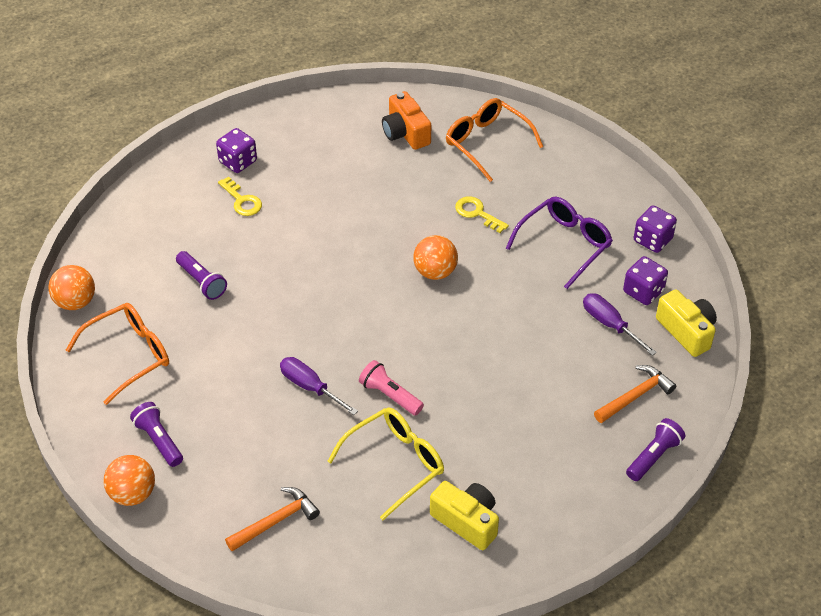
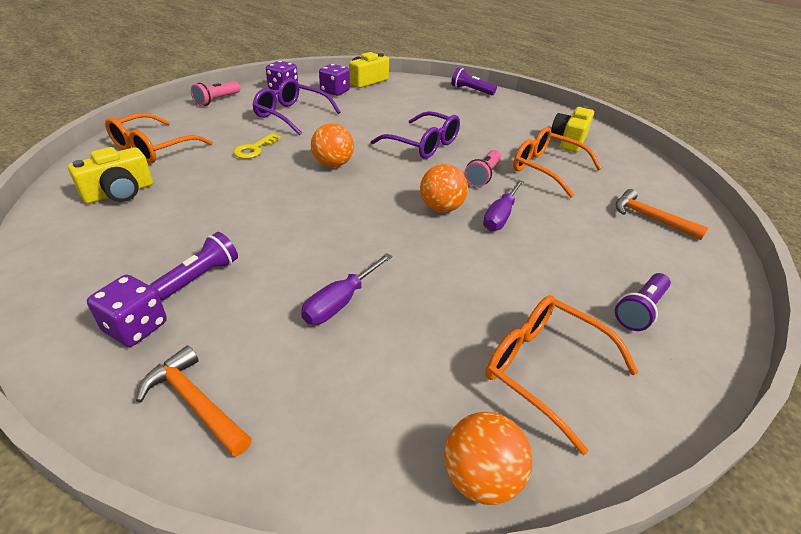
camera: 105 degrees left, 10 degrees down
(133, 494) = (719, 316): orange ball -> orange ball (441, 208)
(202, 282) = (389, 320): purple flashlight -> purple flashlight (200, 277)
(242, 200) = (226, 308): yellow key -> none
(395, 463) = (546, 169): yellow glasses -> orange glasses
(405, 133) = (119, 193): orange camera -> yellow camera
(472, 357) = (423, 145): none -> purple glasses
(610, 180) = (217, 100): none -> pink flashlight
(610, 324) = (369, 101): purple screwdriver -> purple screwdriver (340, 302)
(635, 396) = (427, 94): orange hammer -> orange hammer (195, 402)

